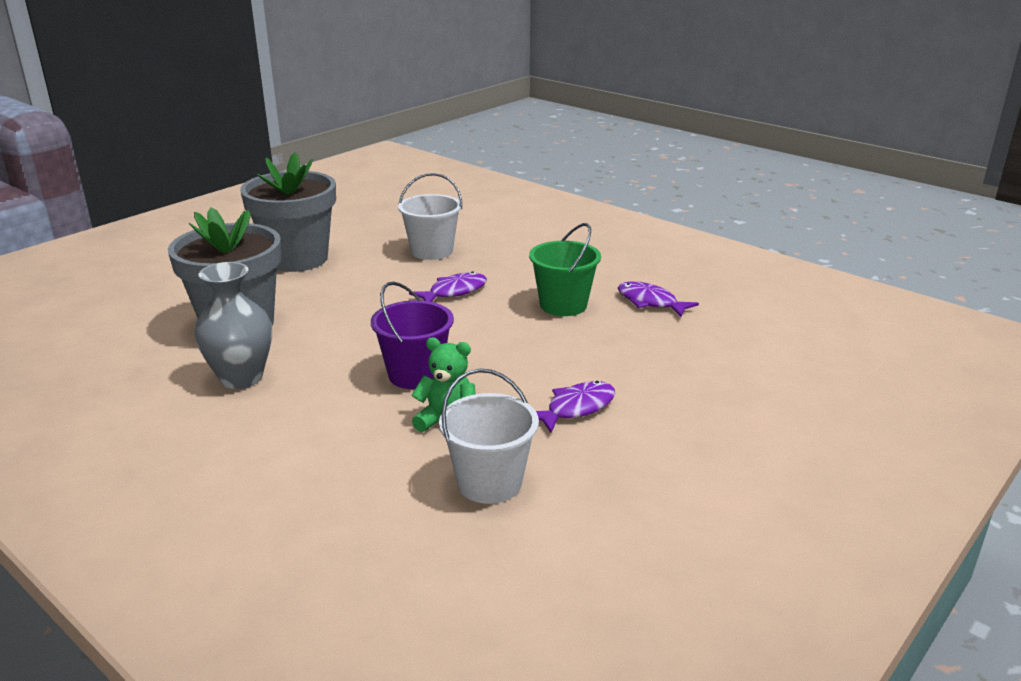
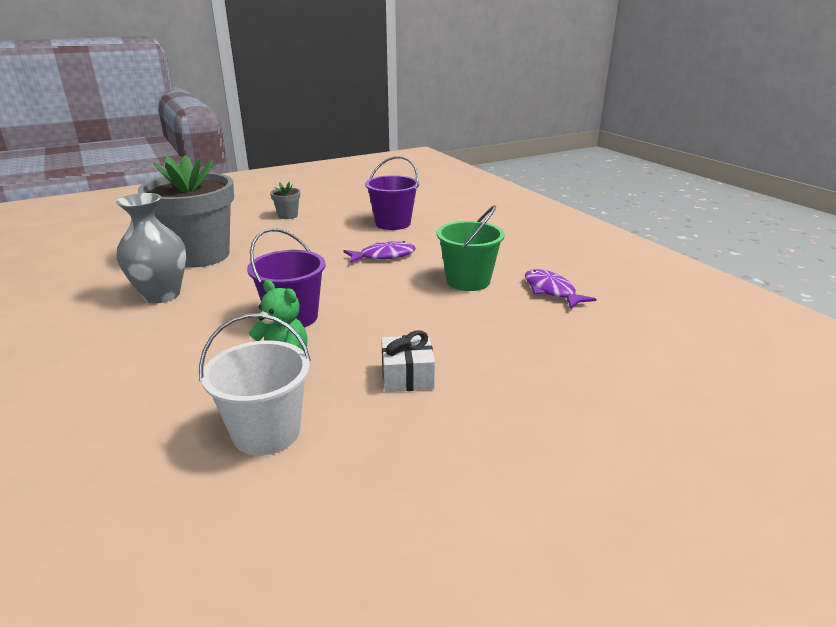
camera: 20 degrees right, 0 degrees up
(297, 259) = (288, 215): grey flower pot -> grey flower pot, size x0.40
(432, 251) = (393, 223): white bucket -> purple bucket
(576, 408) = (407, 376): purple fish -> white gift

